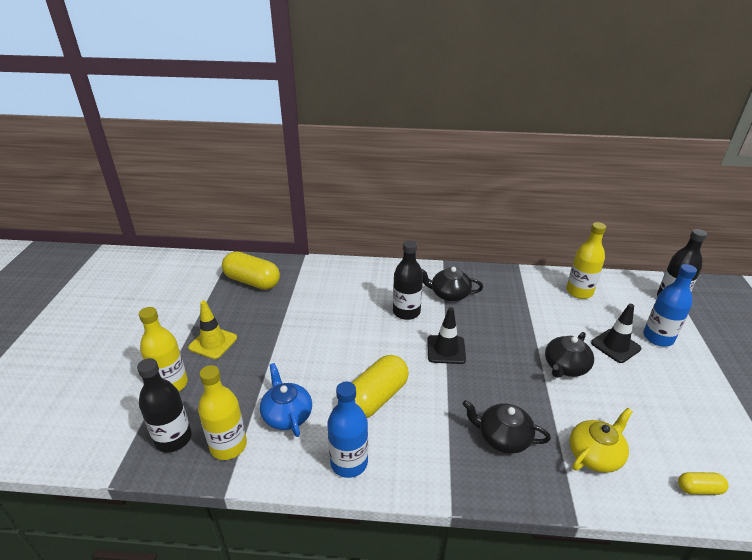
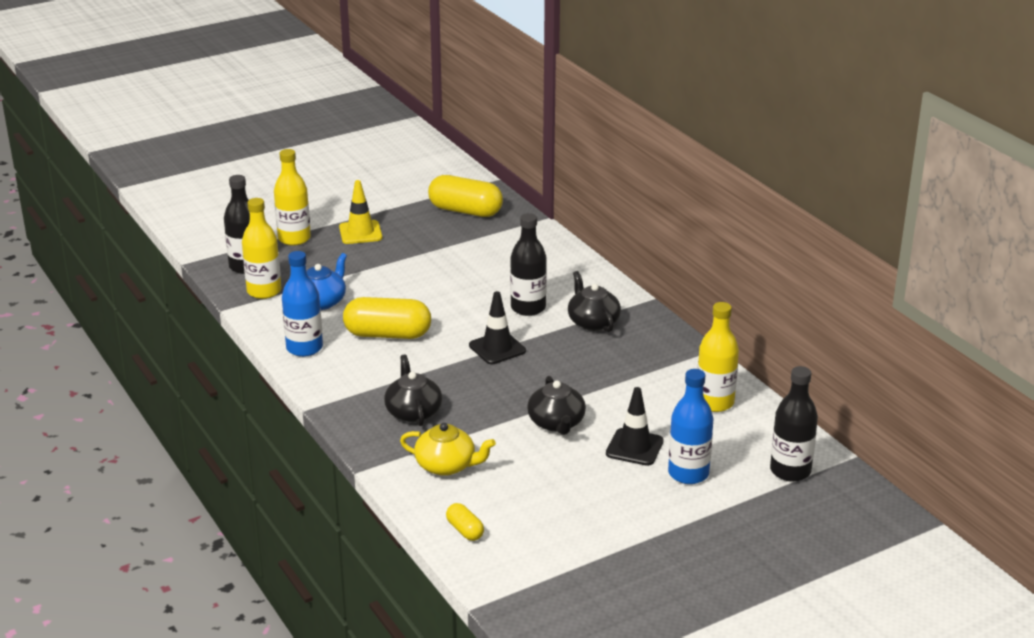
camera: 55 degrees right, 5 degrees down
(252, 281) = (465, 211): yellow capsule -> yellow capsule turned 60 degrees counterclockwise
(565, 367) = (556, 423): black teapot -> black teapot turned 105 degrees counterclockwise

